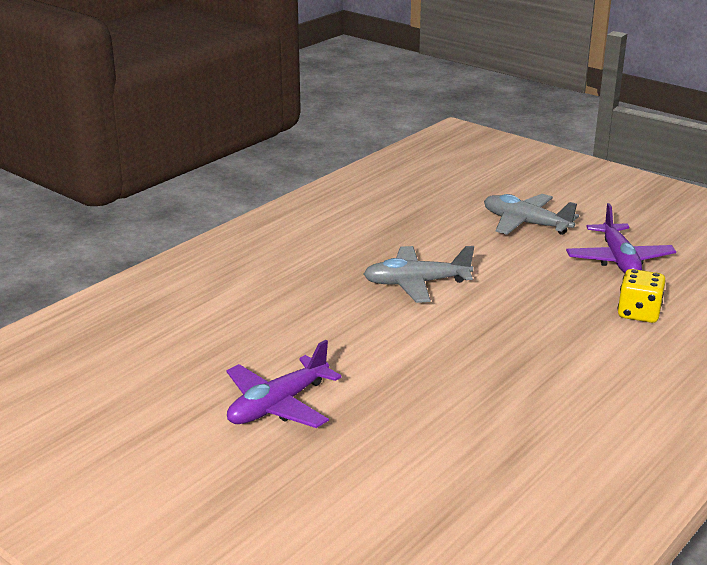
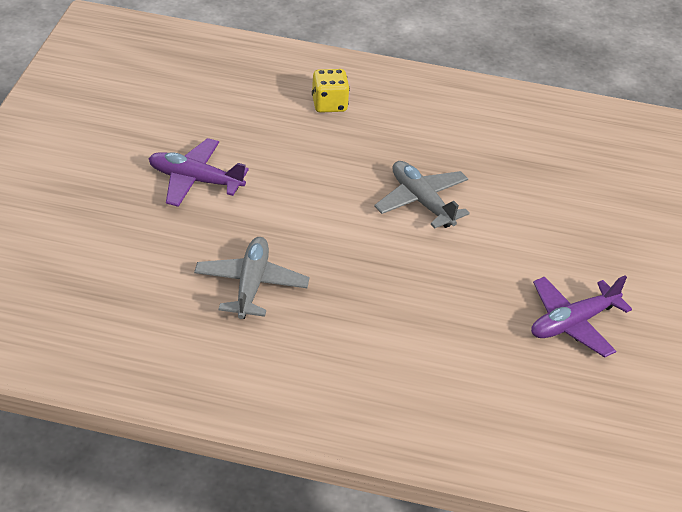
camera: 60 degrees right, 15 degrees up
(526, 223) = (595, 243): grey plane -> grey plane (251, 285)
(638, 313) = (476, 354): yellow dice -> yellow dice (329, 104)

